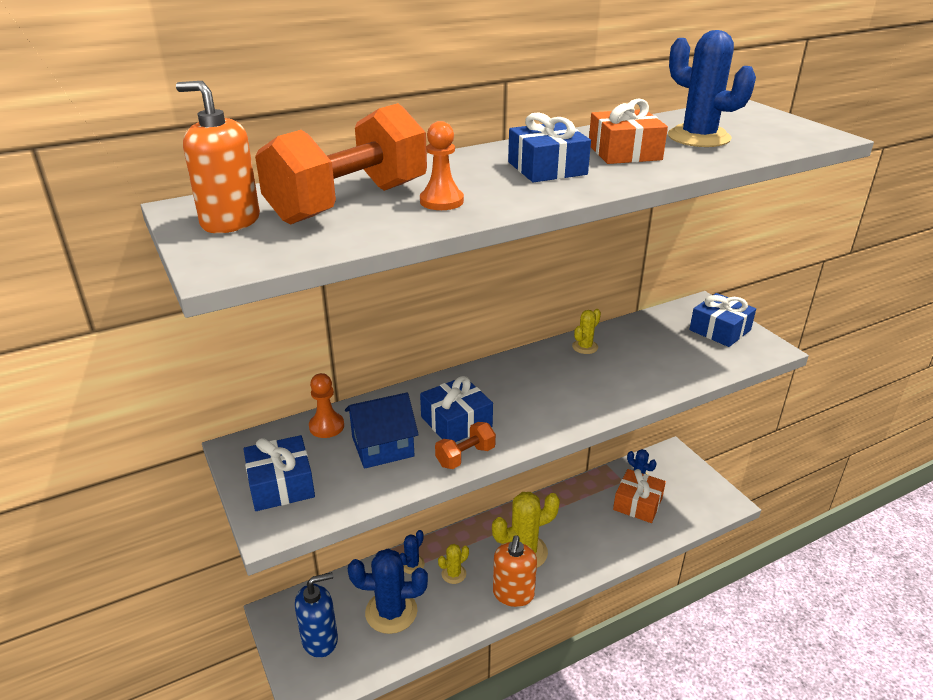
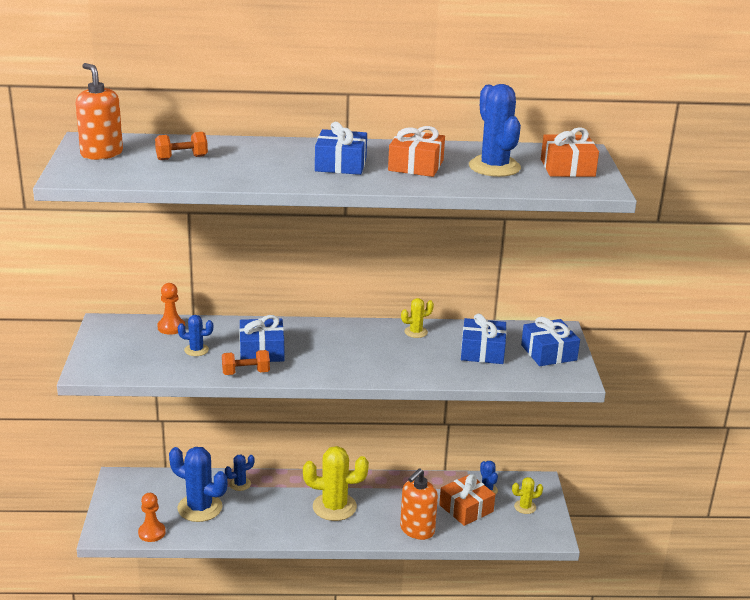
camera: 25 degrees right, 5 degrees down
(281, 484) = (112, 351): blue gift -> blue gift (482, 351)
(320, 640) = (137, 506): blue soap dispenser -> none
(349, 203) = (182, 158): orange dumbbell -> orange dumbbell, size x0.44
(382, 446) = (196, 350): blue house -> blue cactus
(441, 201) = (238, 170): orange pawn -> orange pawn (152, 533)
(454, 574) = (266, 501): yellow cactus -> yellow cactus (525, 507)
(513, 594) = (301, 530): orange soap dispenser -> orange soap dispenser (417, 530)
(761, 124) = (567, 168): none -> orange gift

